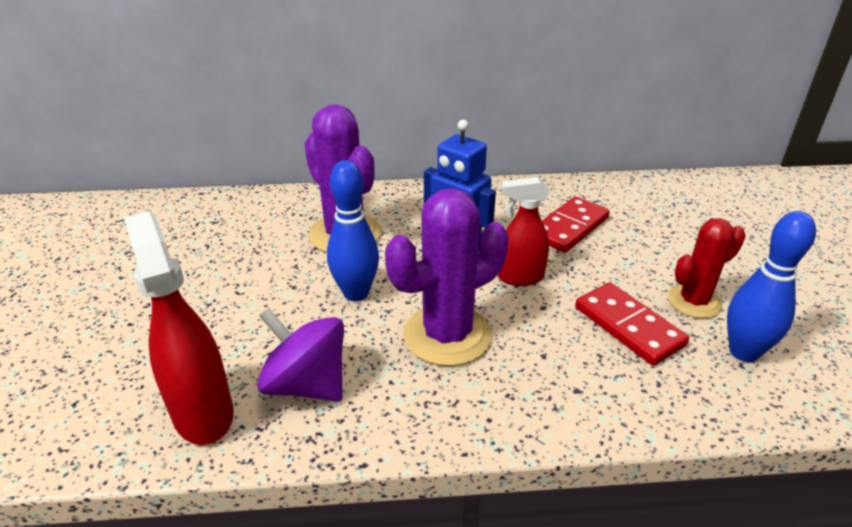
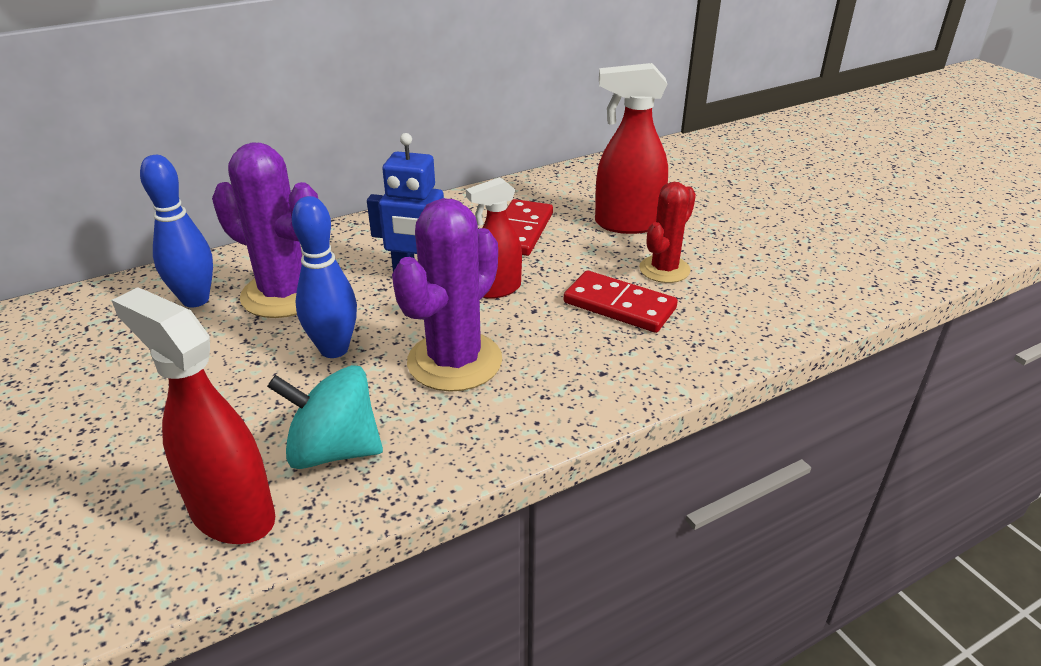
camera: 25 degrees left, 0 degrees up
(306, 384) = (333, 450): purple spinning top -> turquoise spinning top
(677, 245) = (626, 224): none -> red spray bottle
(743, 352) = (724, 300): blue bowling pin -> blue bowling pin (195, 300)

